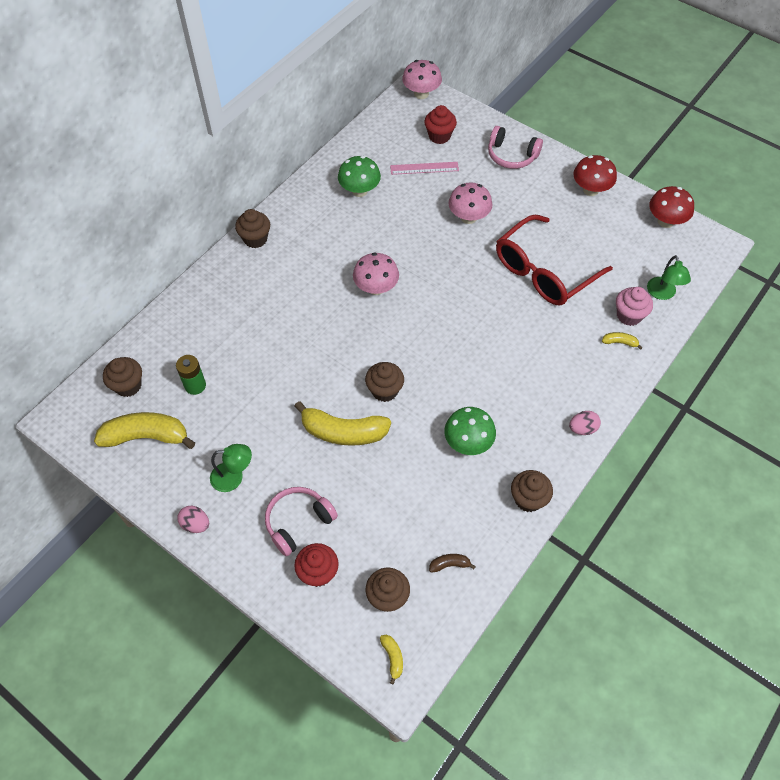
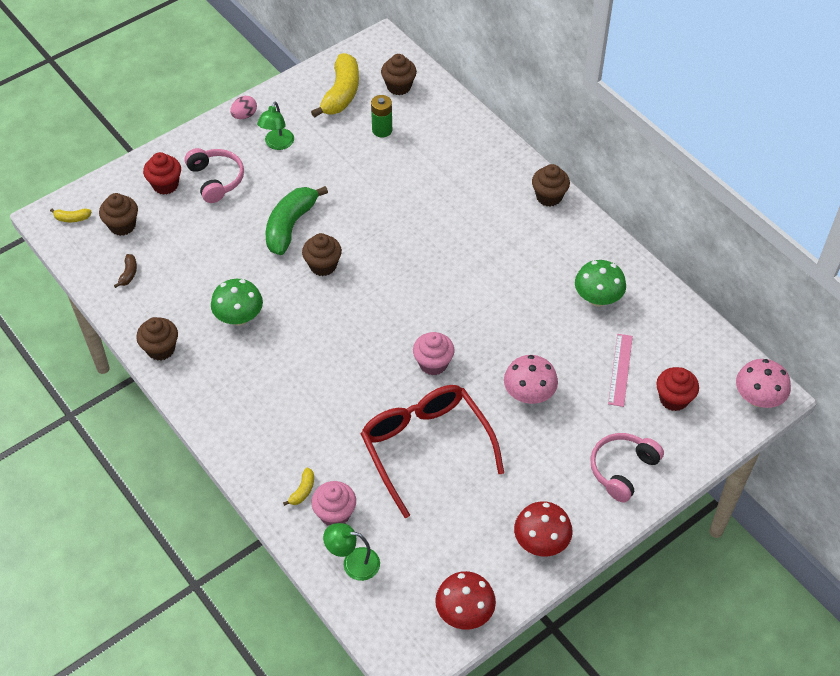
camera: 105 degrees right, 5 degrees down
(343, 432) = (290, 226): yellow banana -> green banana
(376, 288) = (451, 285): pink mushroom -> none
(463, 283) = (433, 364): none -> pink cupcake
(582, 428) = (214, 418): pink egg -> none

